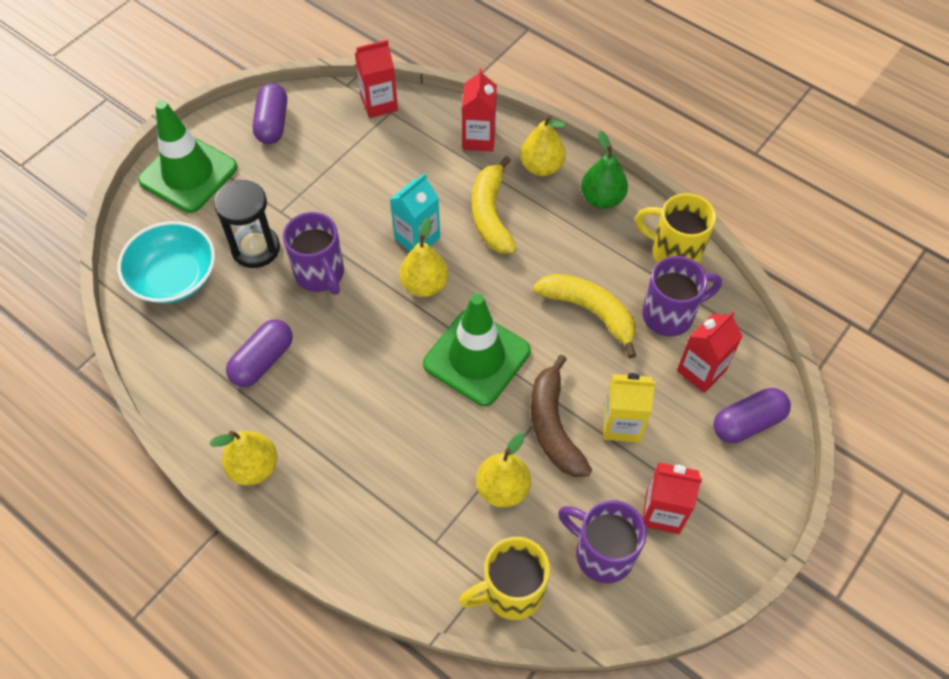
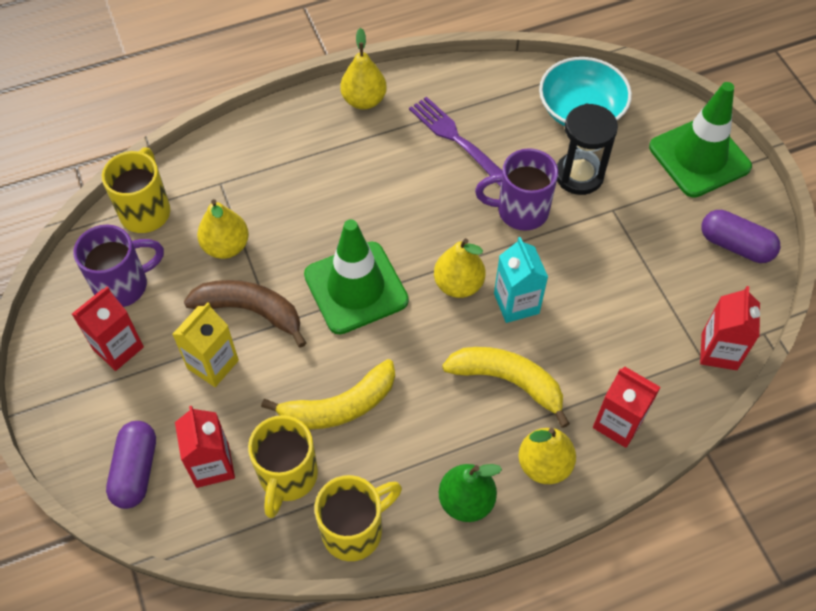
camera: 120 degrees right, 0 degrees up
(263, 361) = (456, 139): purple capsule -> purple fork
(670, 315) = (287, 477): purple mug -> yellow mug

